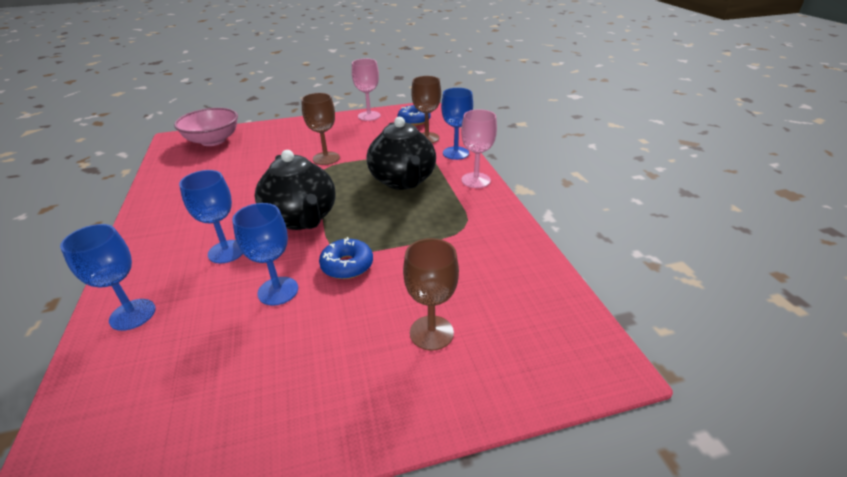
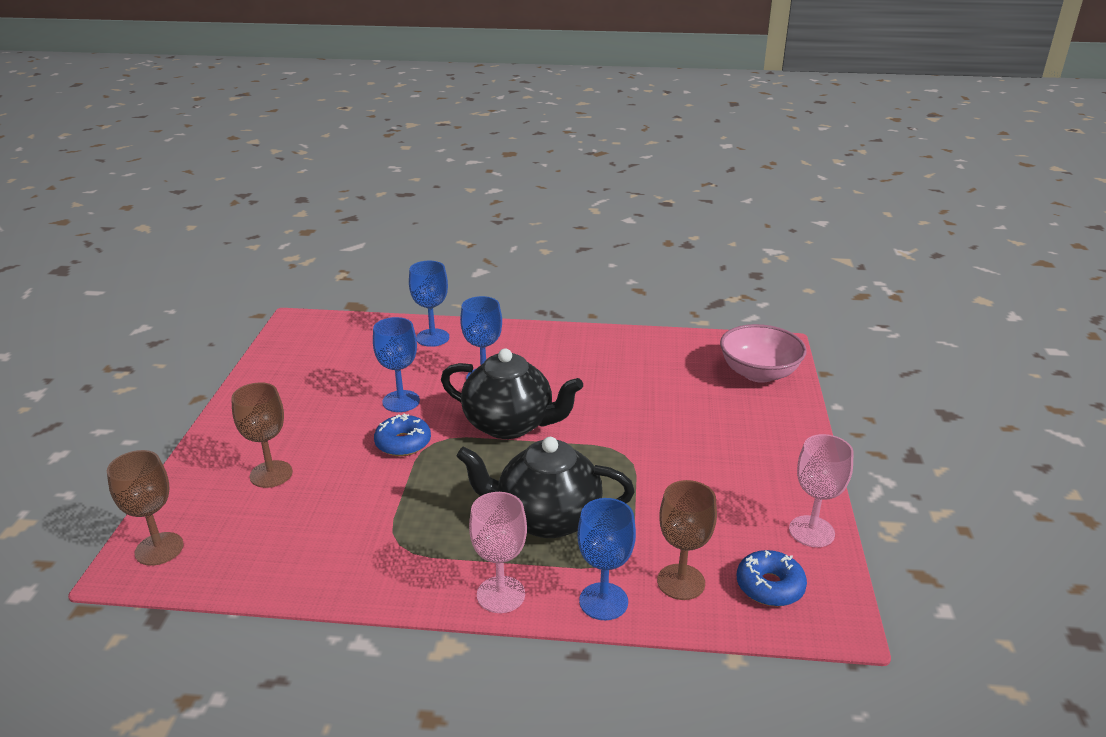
camera: 110 degrees right, 5 degrees down
(302, 218) = (510, 425): black teapot -> black teapot turned 150 degrees counterclockwise
(326, 158) = (655, 460): brown goblet -> brown goblet (159, 549)

